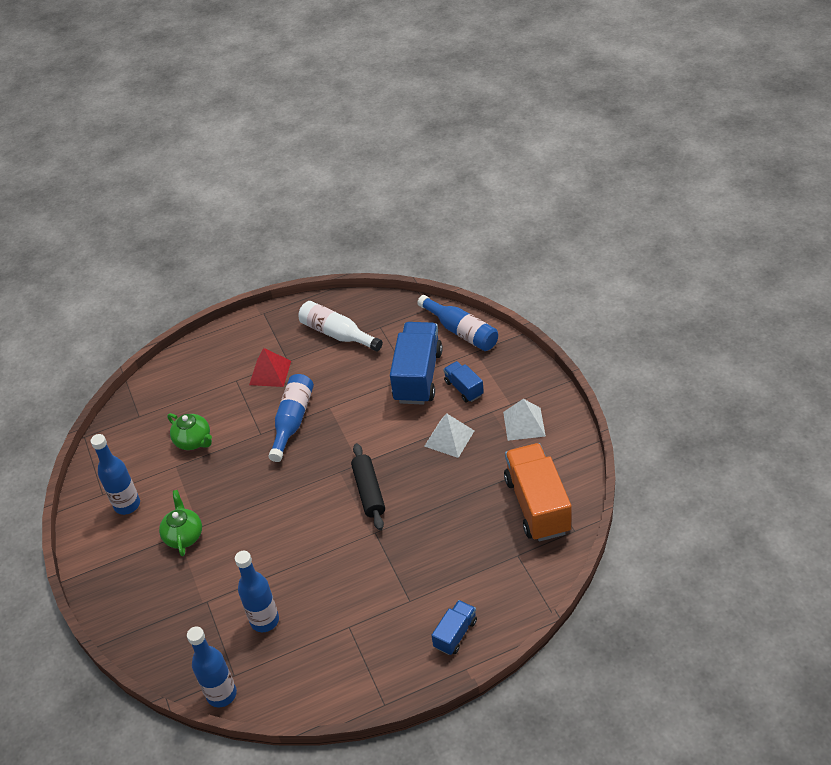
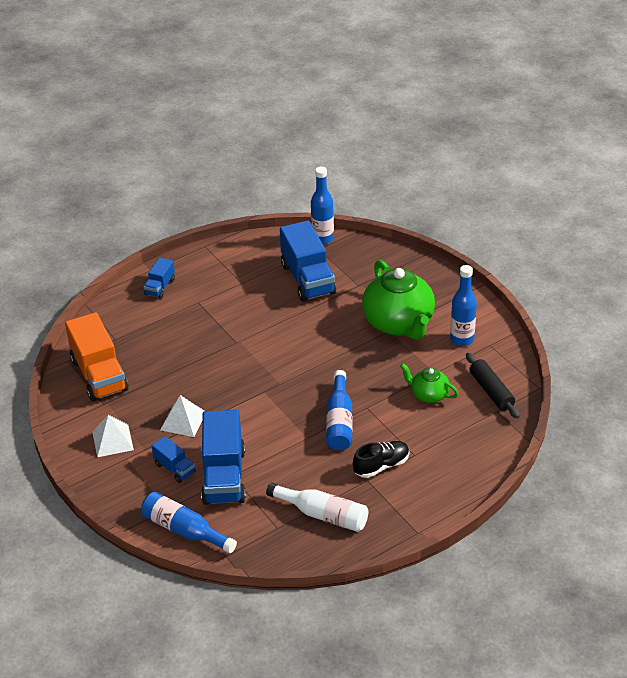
camera: 165 degrees right, 5 degrees down
(184, 535) = (399, 323): green teapot -> green teapot, size x2.01
(264, 620) = (307, 279): blue bottle -> blue truck
(270, 372) = (381, 466): red pyramid -> black shoe
(369, 491) = (249, 370): black rolling pin -> black rolling pin (491, 391)

